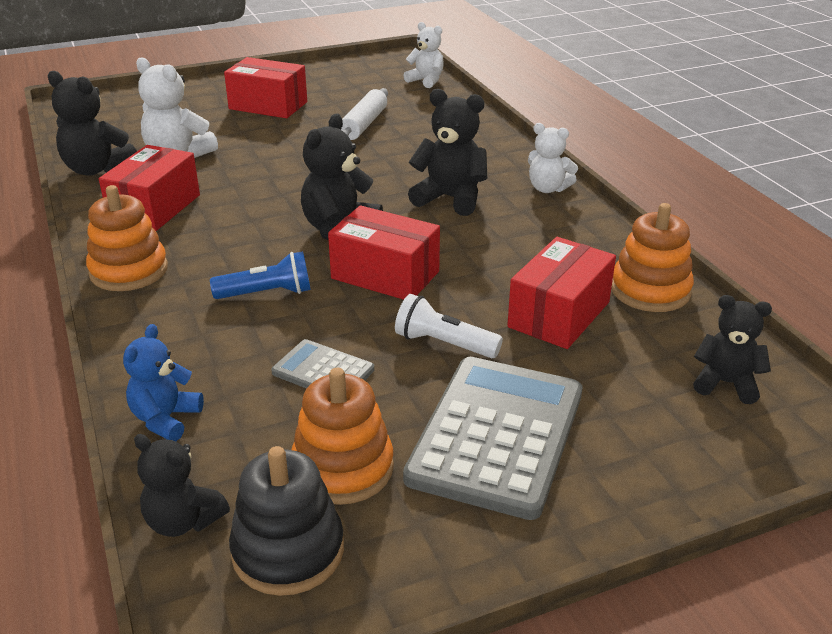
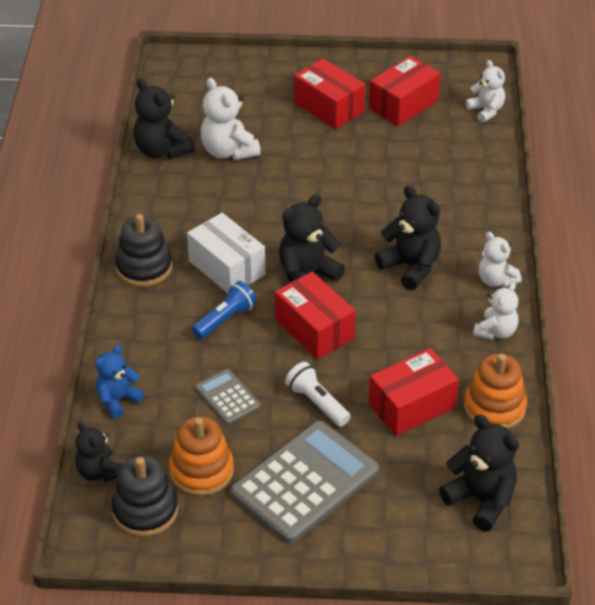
camera: 25 degrees right, 10 degrees up
(129, 271) = (144, 267): orange stacking toy -> black stacking toy
(155, 208) = (186, 208): red box -> red box (403, 104)
(238, 247) = (226, 268): none -> white box
(267, 293) = (225, 319): blue flashlight -> blue flashlight turned 60 degrees counterclockwise
(364, 124) = (395, 156): white rolling pin -> none
(587, 227) = (496, 332): none -> white teddy bear
(726, 383) = (481, 500): black teddy bear -> black teddy bear, size x1.51

